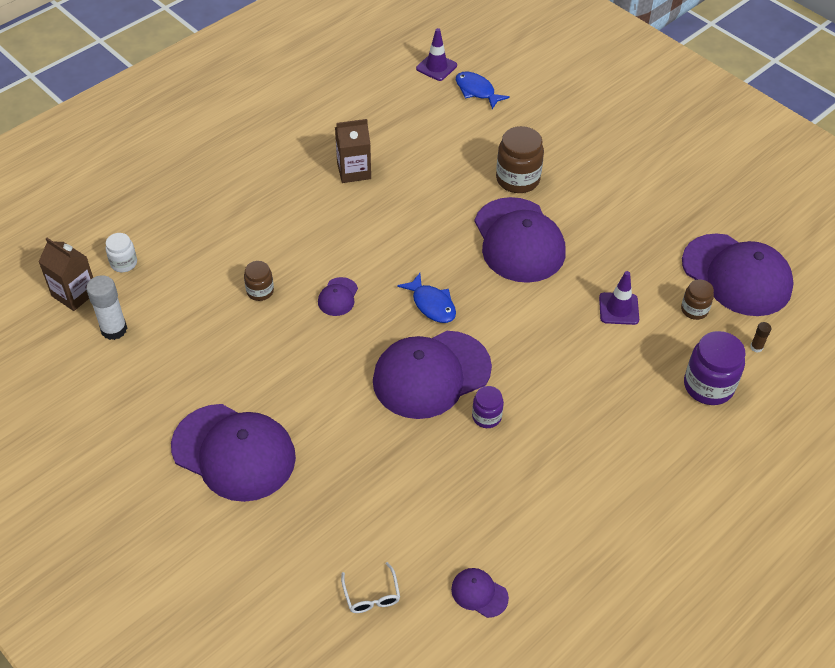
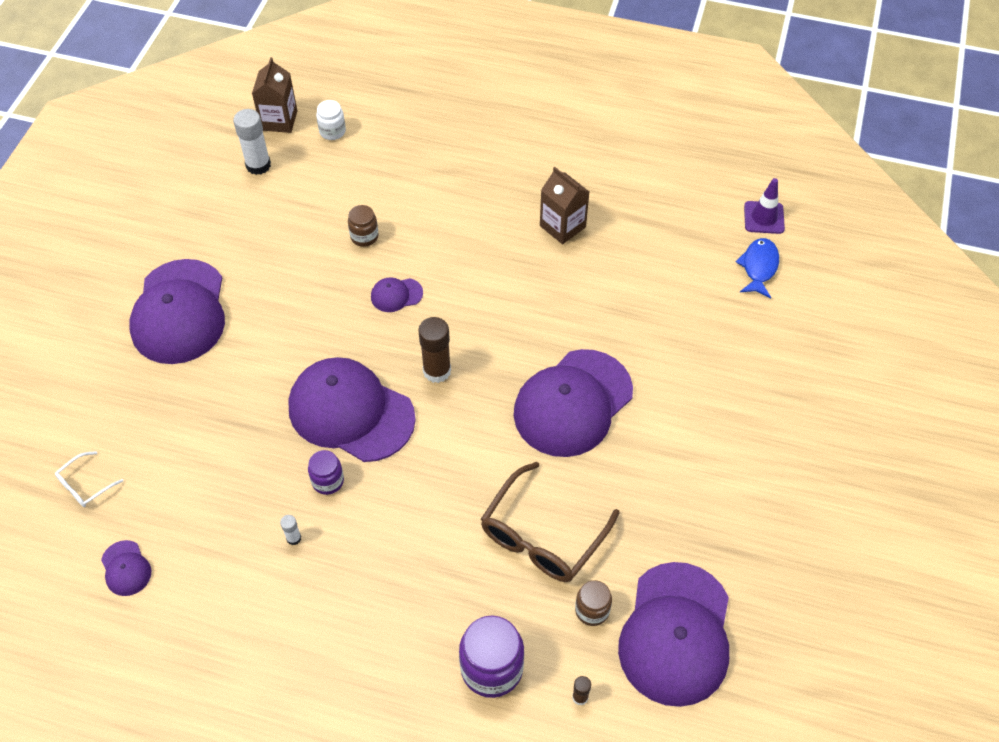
camera: 60 degrees right, 5 degrees up
(432, 304) = (437, 371): blue fish -> brown glue stick
(479, 593) = (126, 568): purple cap -> purple cap turned 150 degrees clockwise
(517, 179) = (658, 362): brown jar -> none
(525, 461) = (293, 538): none -> white glue stick
(618, 309) = (542, 535): purple traffic cone -> brown glasses

